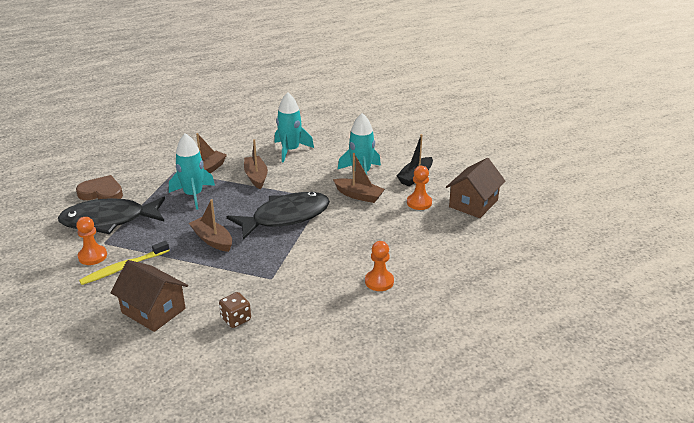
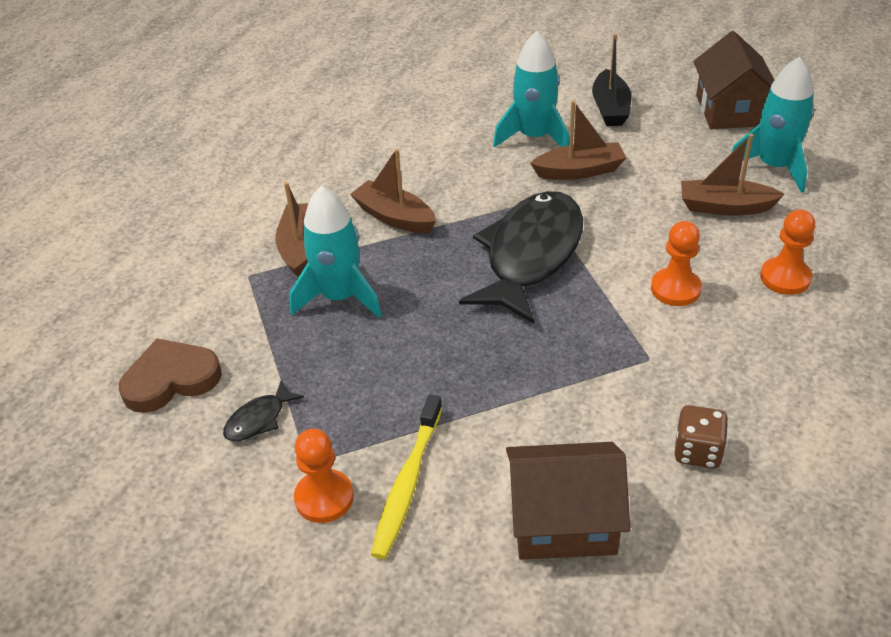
camera: 35 degrees left, 10 degrees up
(109, 220) = (259, 419): black fish -> black fish, size x0.40
(212, 240) = (479, 351): brown boat -> brown boat (725, 207)
(290, 150) = (385, 151): turquoise rocket -> turquoise rocket (774, 167)
(419, 203) = (668, 142): orange pawn -> orange pawn (675, 289)

